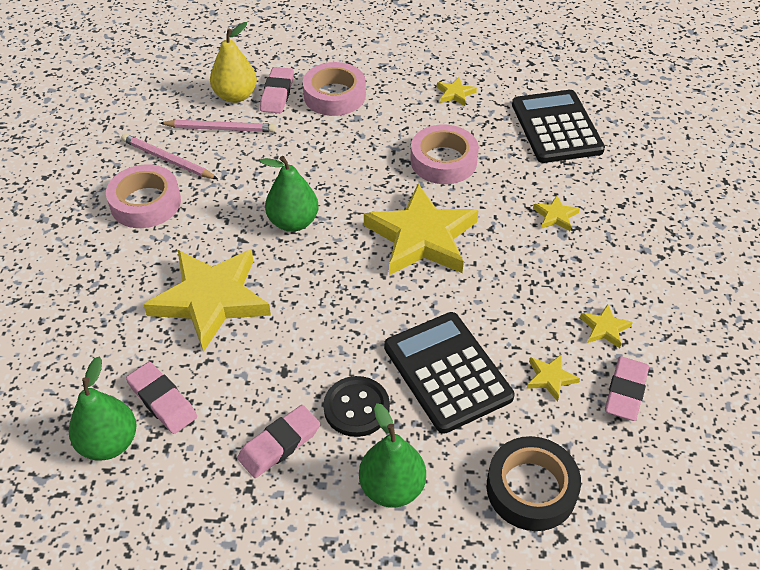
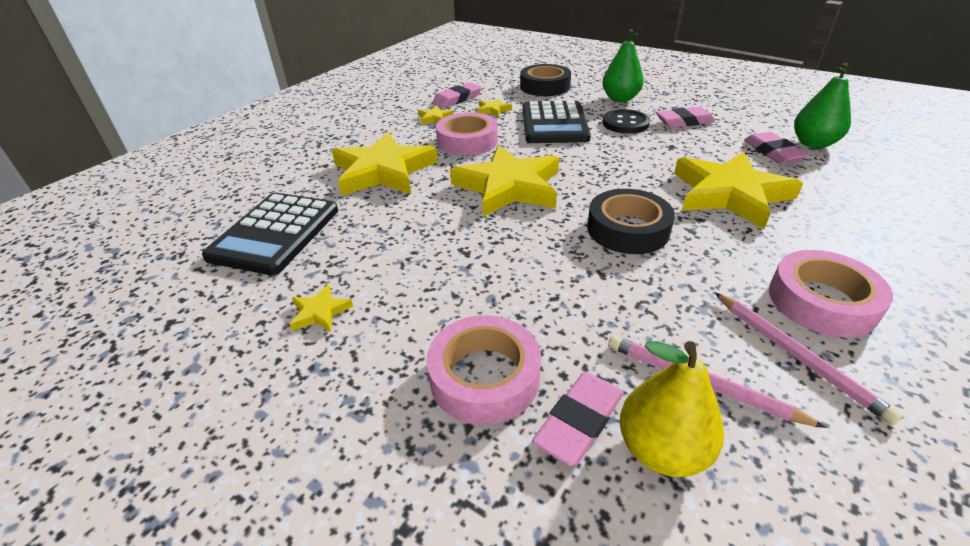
camera: 150 degrees left, 10 degrees down
(293, 222) = (628, 229): green pear -> black tape
(443, 161) = (425, 238): pink tape -> pink tape (467, 141)
(555, 216) = (383, 171): yellow star -> yellow star, size x2.45

